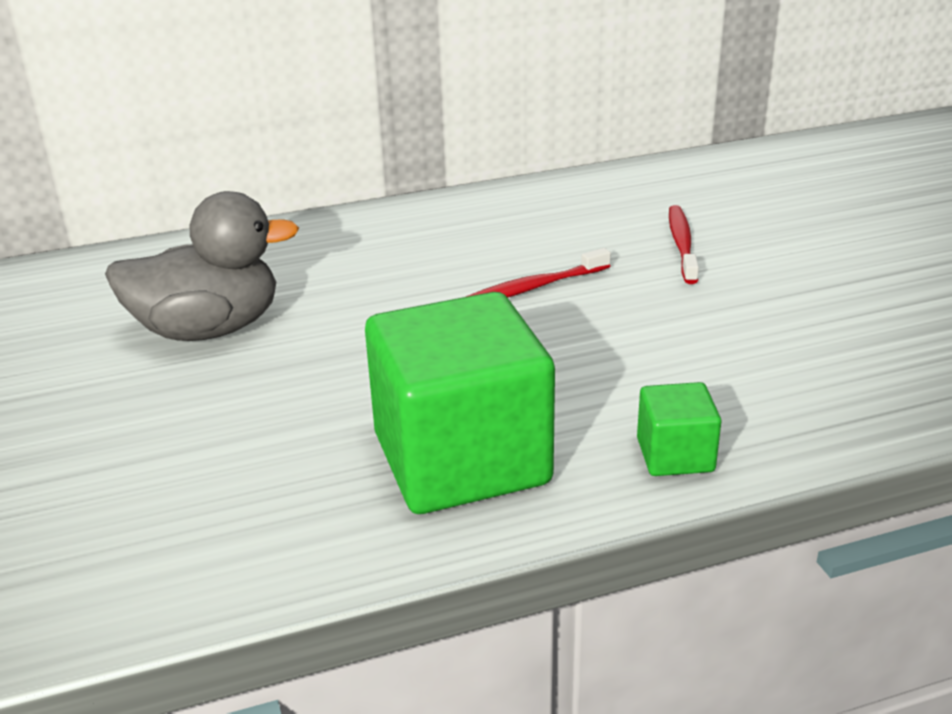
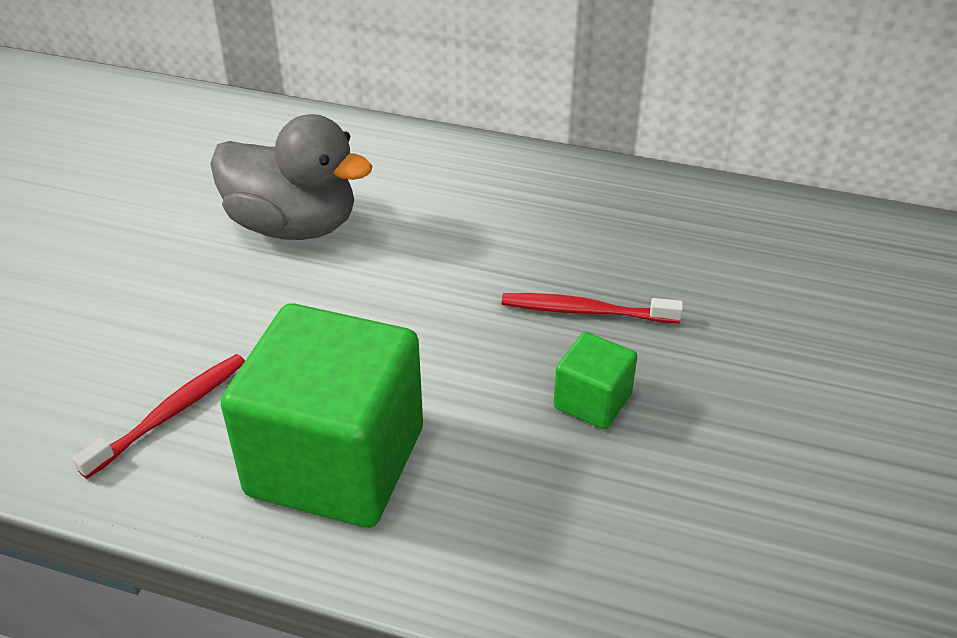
camera: 35 degrees right, 10 degrees up
(675, 455) = (505, 566): green cube -> green cube (592, 401)
(682, 245) = (784, 330): red toothbrush -> red toothbrush (169, 414)

